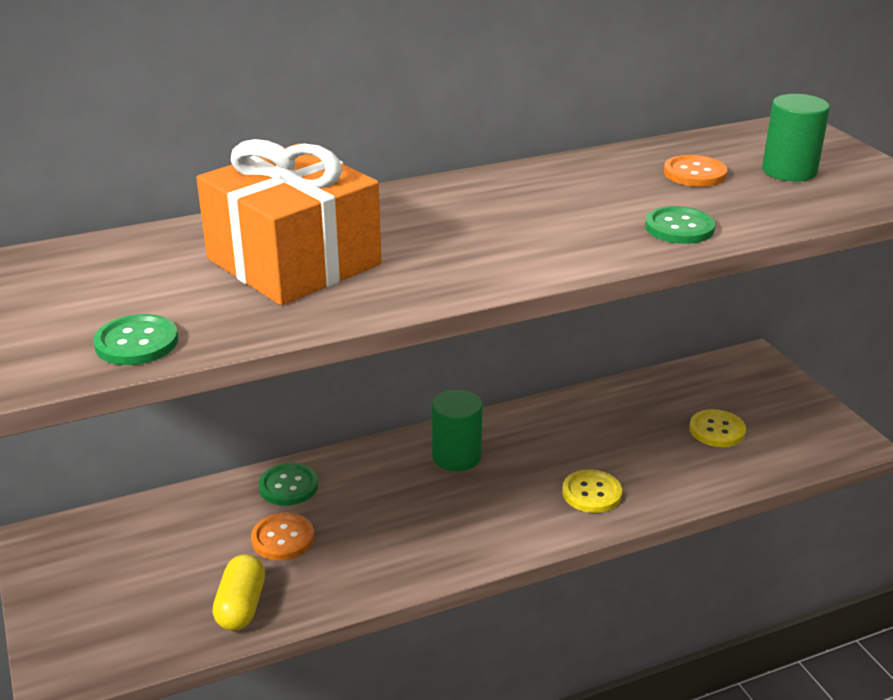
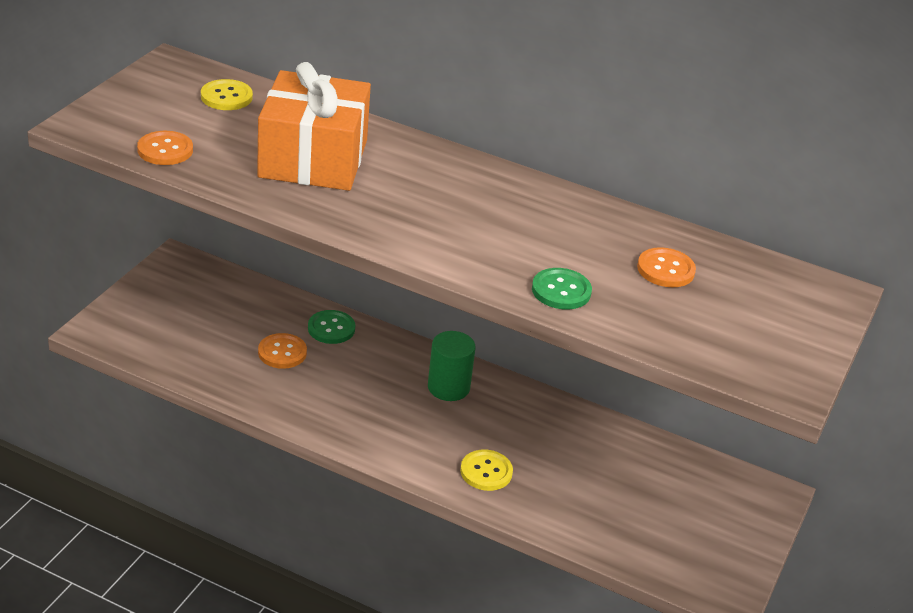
camera: 45 degrees right, 5 degrees up
(136, 343) = (165, 150): green button -> orange button
(241, 606) = (209, 368): yellow capsule -> none
(717, 430) = (643, 509): yellow button -> yellow button (226, 97)
(789, 171) = (737, 314): green cylinder -> none

